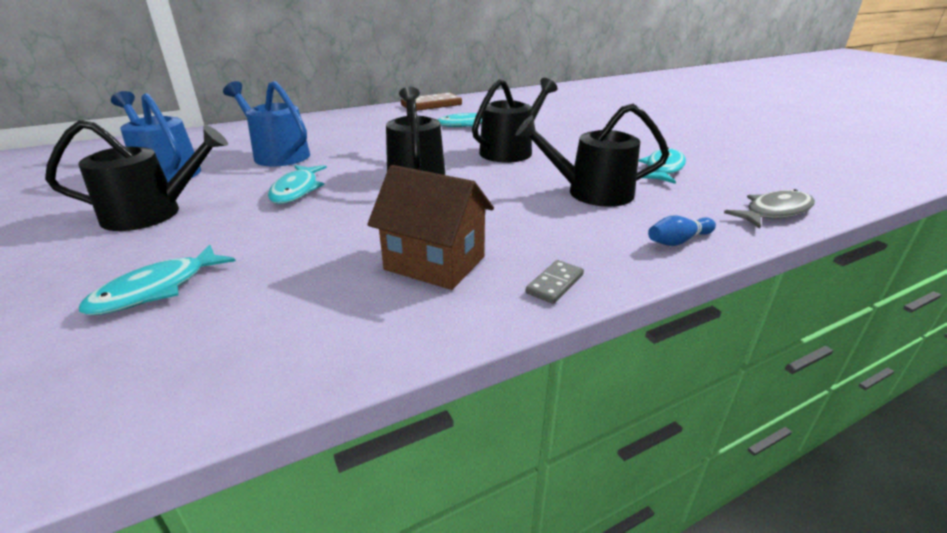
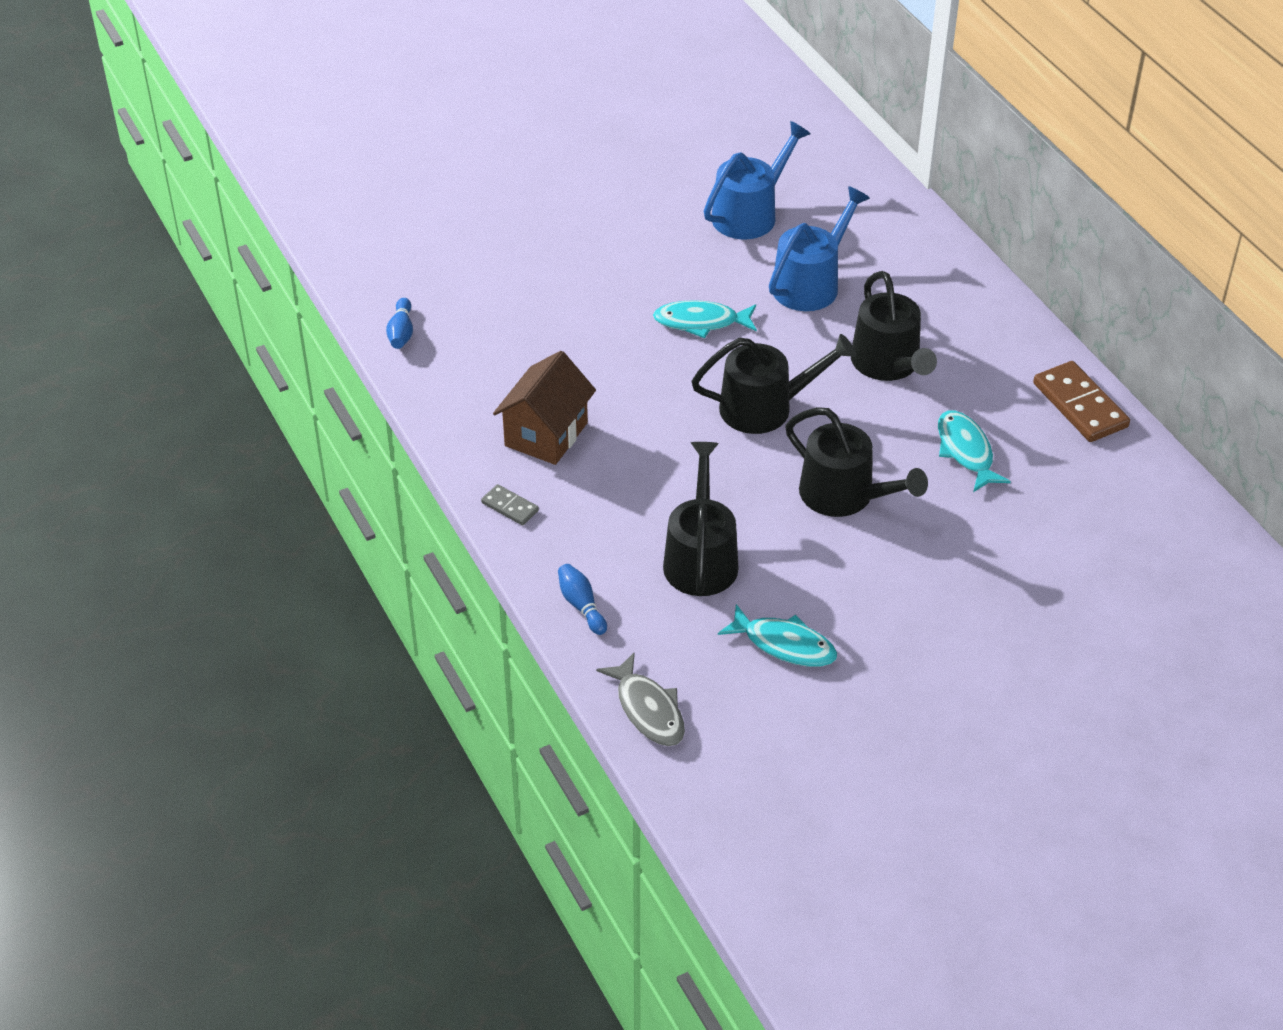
camera: 90 degrees right, 15 degrees up
(152, 213) = (644, 242): black watering can -> black watering can (888, 364)
(157, 289) = (515, 290): turquoise fish -> none
(164, 401) = (401, 332): none -> blue bowling pin

